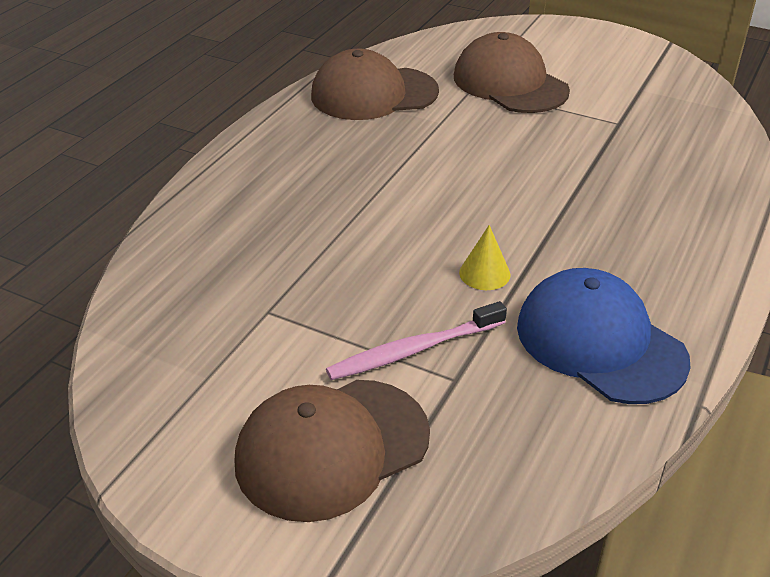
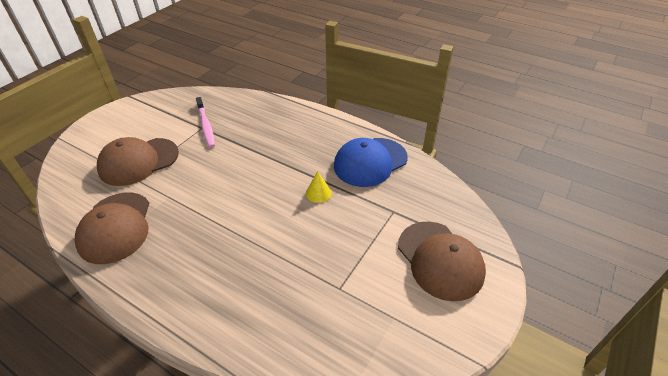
camera: 85 degrees left, 5 degrees up
(413, 350) = (373, 225): pink toothbrush -> pink toothbrush (206, 126)

